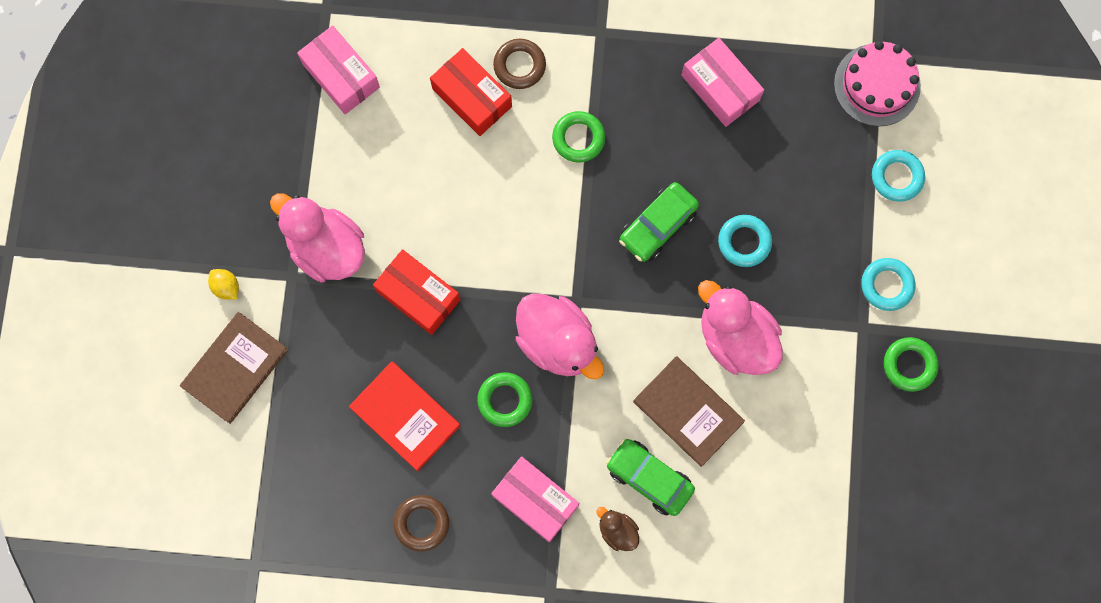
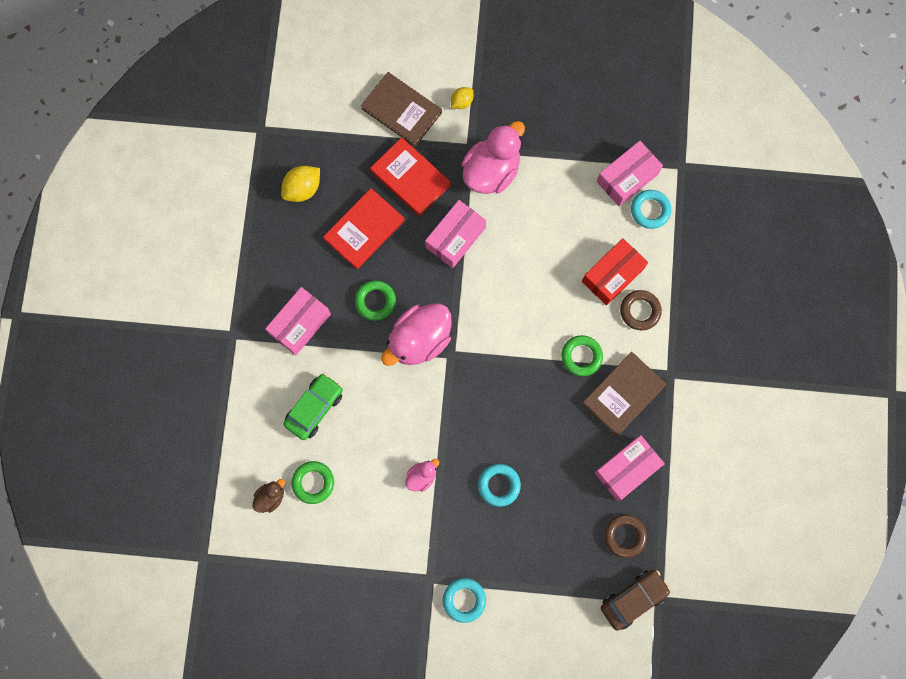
camera: 90 degrees right, 0 degrees up
(333, 355) = (410, 178): none -> red book
(345, 502) = (303, 189): none -> yellow lemon
(418, 295) = (455, 237): red box -> pink box
(421, 523) = (286, 243): brown ring -> brown ring (624, 536)
(617, 530) = (276, 384): brown duck -> brown duck (271, 497)
(658, 225) = (511, 417): green car -> none
(688, 411) = (364, 438): brown book -> brown book (623, 394)
(735, 338) = (421, 476): pink duck -> pink duck, size x0.48
(877, 85) = (633, 599): pink cake -> brown car
(897, 177) = (554, 612): turquoise ring -> turquoise ring (650, 210)
(909, 365) = (399, 615): green ring -> green ring (313, 482)

